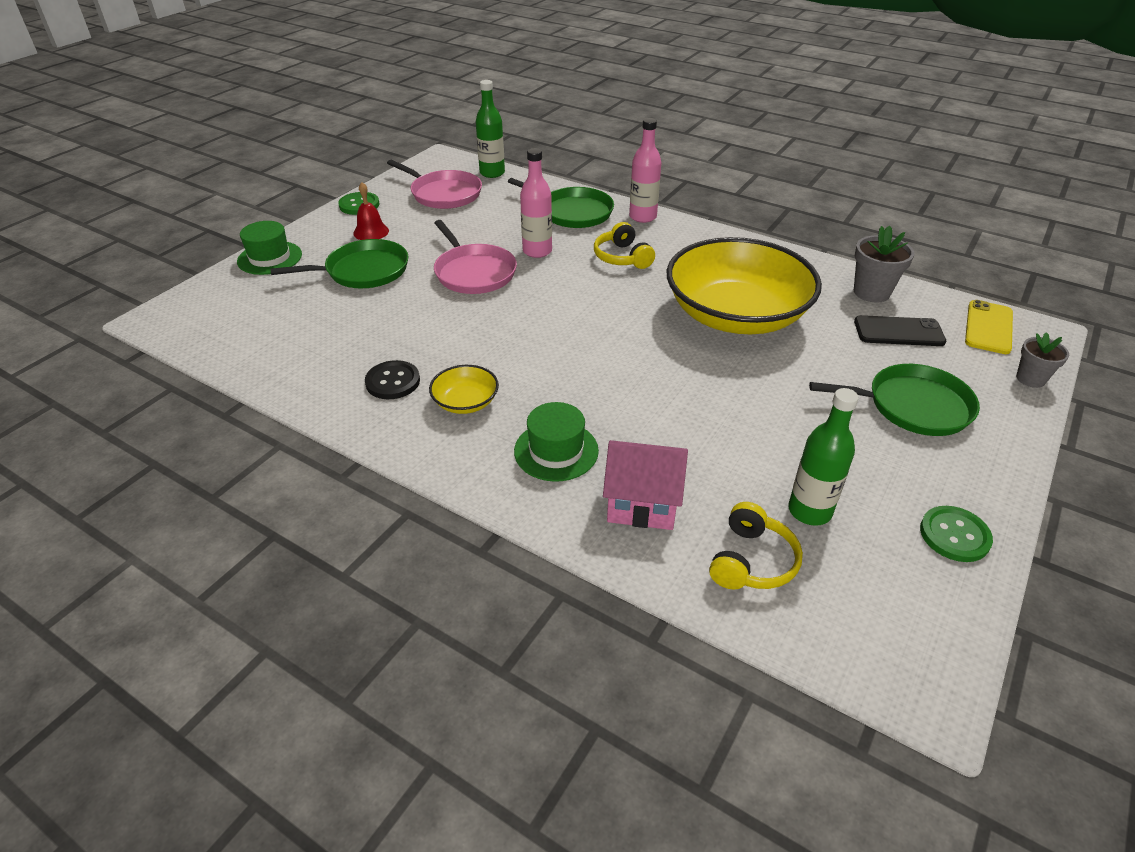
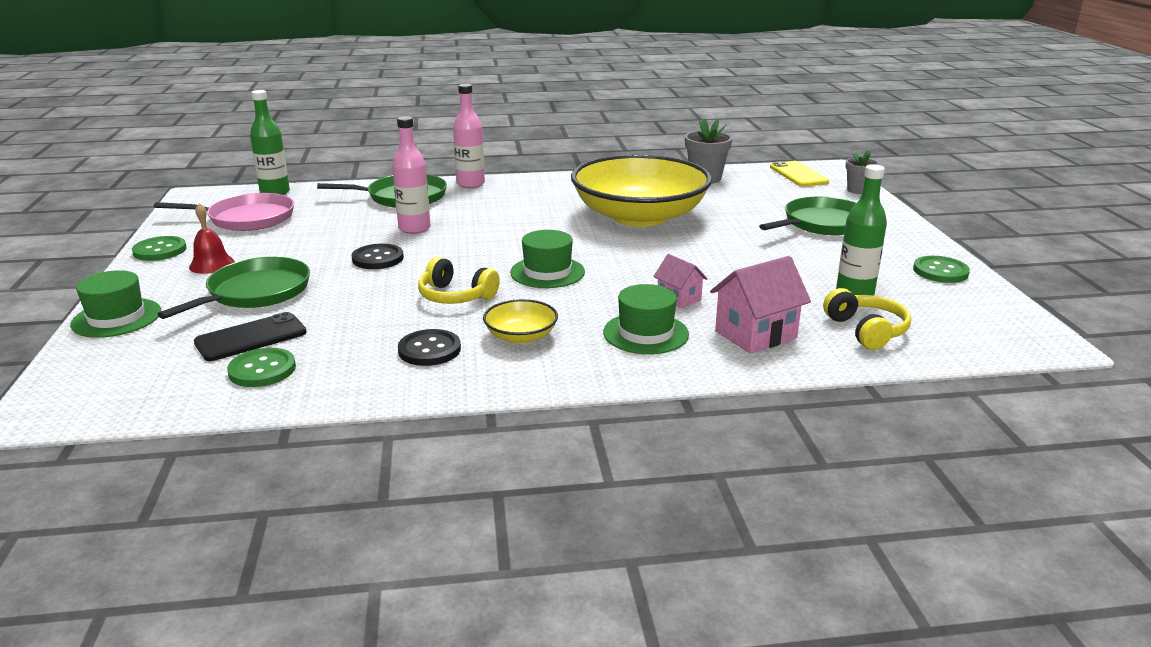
camera: 40 degrees left, 15 degrees down
(284, 345) = (262, 370): none -> green button
(473, 272) = (378, 258): pink pan -> black button
(571, 345) = (547, 272): none -> green hat
(622, 257) = (496, 211): yellow headphones -> yellow headphones (455, 296)
(635, 428) = (679, 298): none -> pink house
(898, 332) = (754, 192): black phone -> black phone (251, 338)

